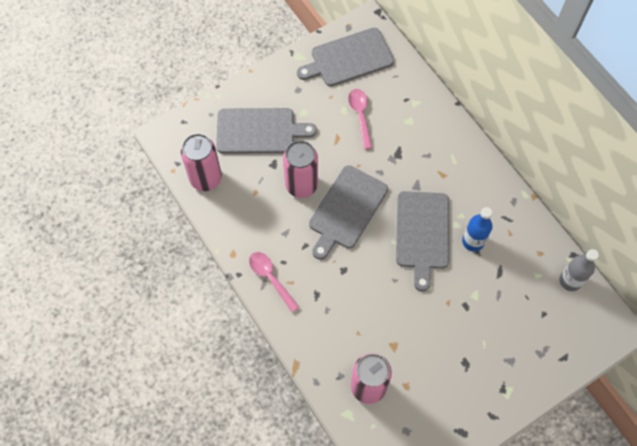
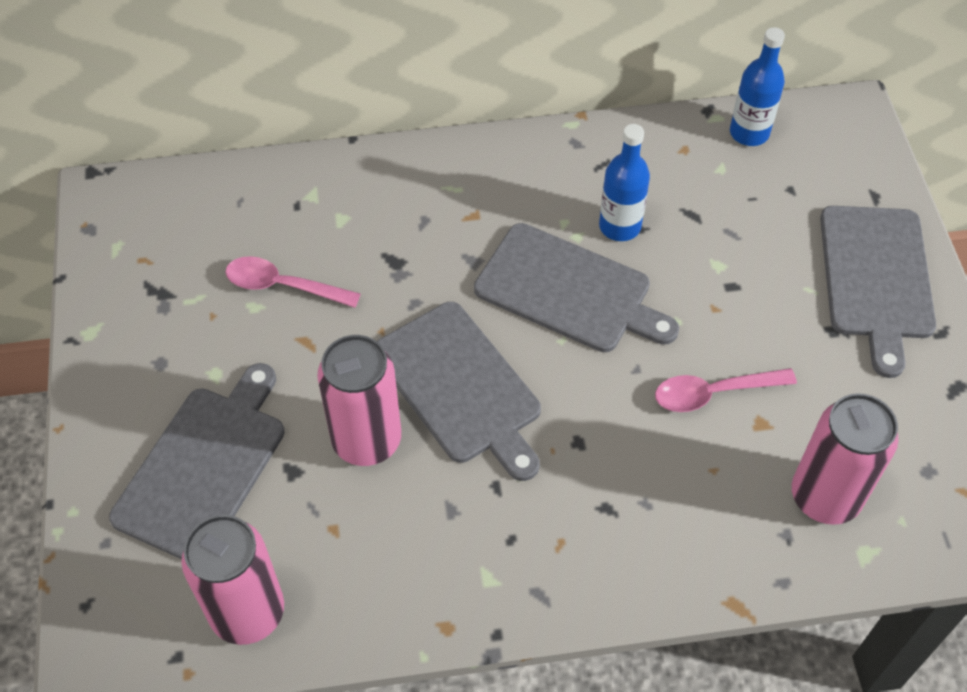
camera: 65 degrees left, 10 degrees down
(271, 278) = (535, 576): pink spoon -> pink spoon (713, 393)
(348, 58) = (153, 255): grey cutting board -> grey cutting board (876, 278)
(570, 280) = (749, 133): grey bottle -> blue bottle

